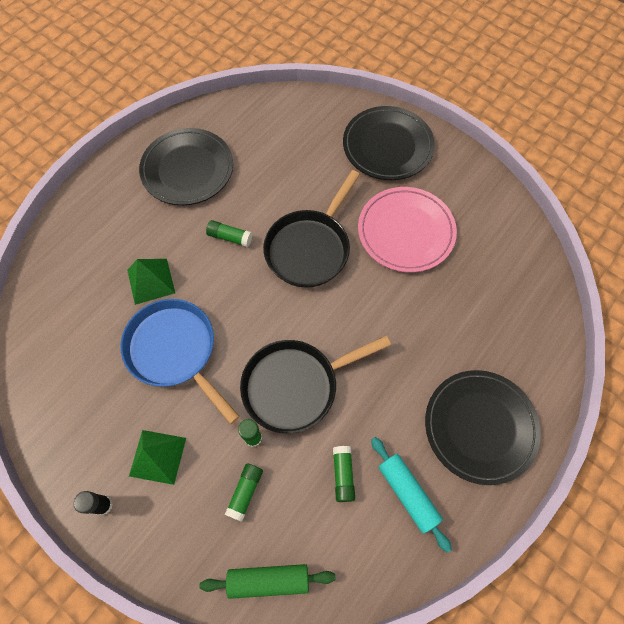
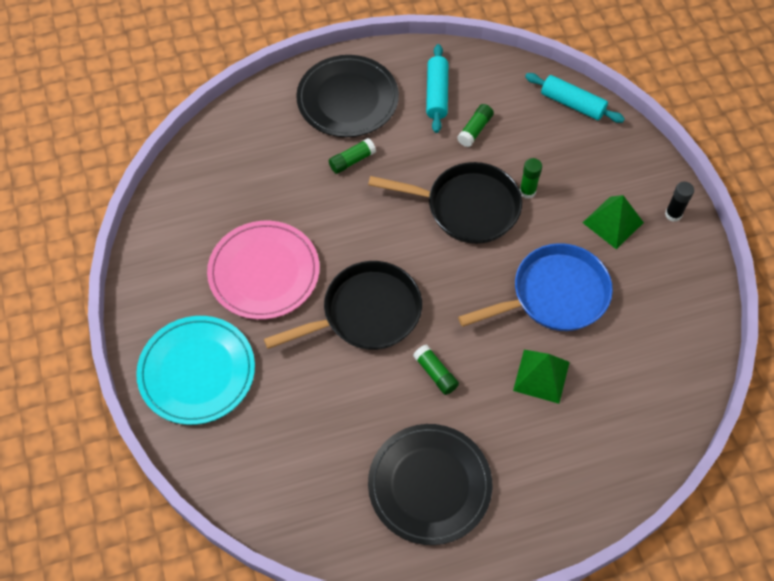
camera: 145 degrees left, 5 degrees down
(175, 351) = (553, 295): blue pan -> blue pan turned 105 degrees counterclockwise
(245, 492) = (556, 161): green glue stick -> green glue stick (352, 161)
(268, 580) = (572, 104): green rolling pin -> turquoise rolling pin
(387, 146) = (197, 372): black plate -> turquoise plate

